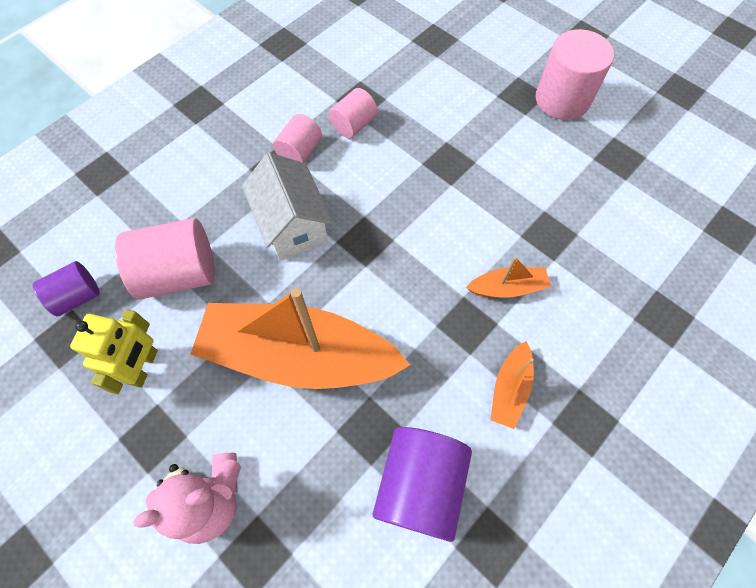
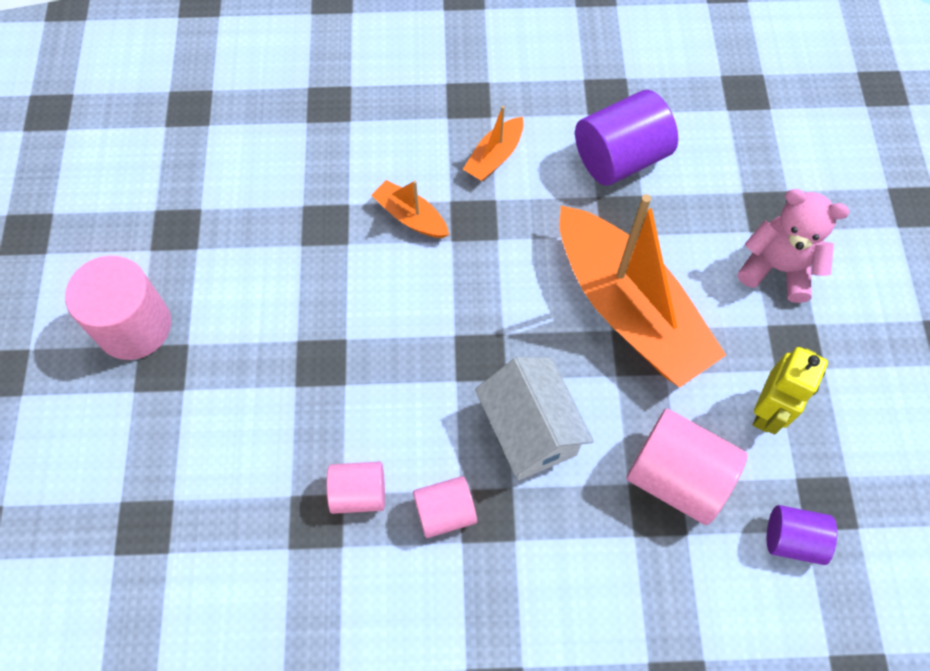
camera: 135 degrees left, 0 degrees up
(144, 367) = (768, 411): yellow robot -> yellow robot turned 150 degrees clockwise
(293, 225) = (530, 431): white house -> white house turned 45 degrees counterclockwise
(509, 389) = (494, 157): orange boat -> orange boat turned 150 degrees clockwise

